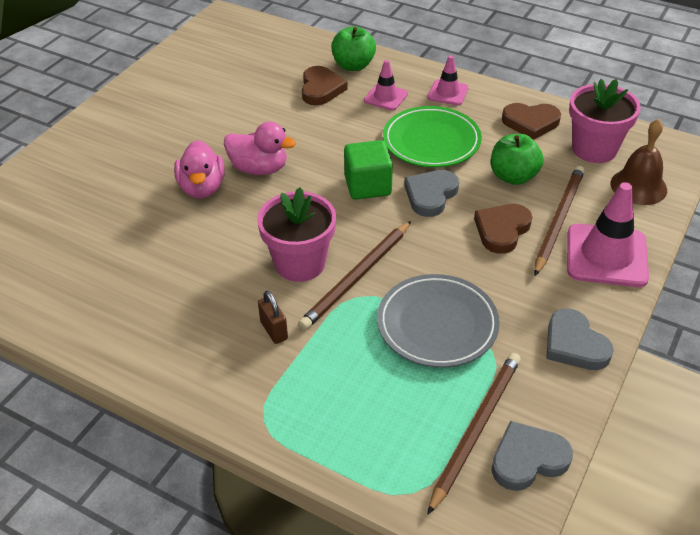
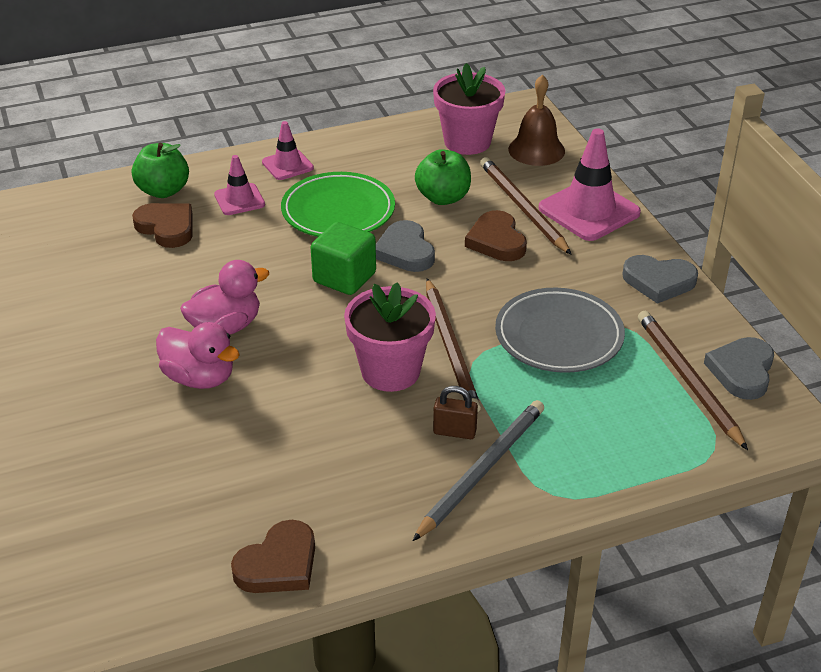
camera: 50 degrees left, 5 degrees down
(250, 367) = (482, 470): none -> grey pencil
(531, 123) = (391, 150): brown heart -> brown heart (278, 564)

